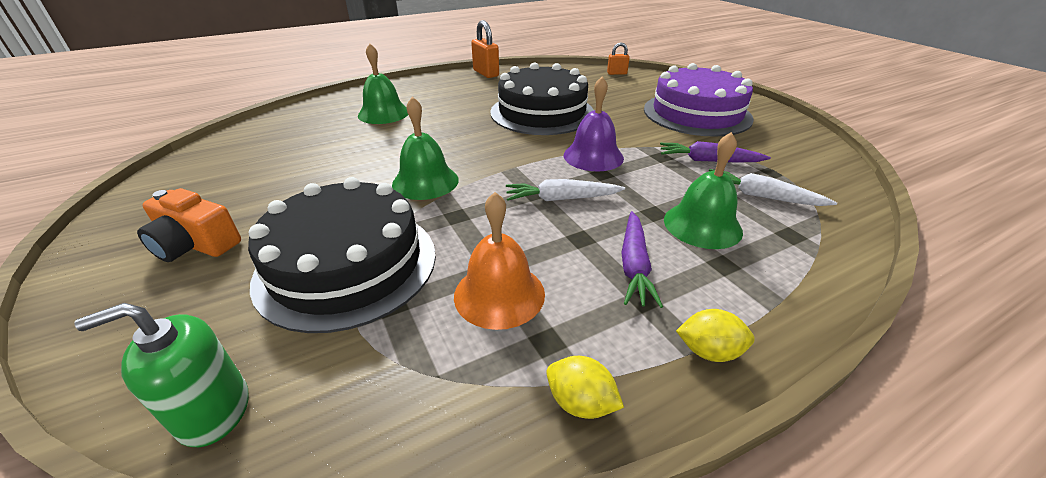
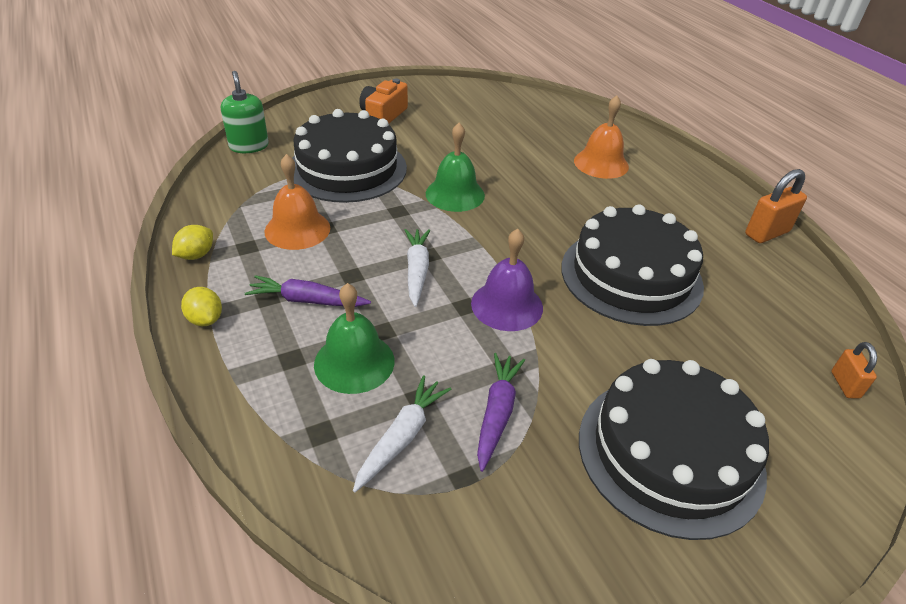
camera: 90 degrees right, 5 degrees up
(383, 113) = (601, 163): green bell -> orange bell
(696, 113) = (670, 453): purple cake -> black cake
(709, 351) = (205, 319): yellow lemon -> yellow lemon turned 45 degrees counterclockwise

